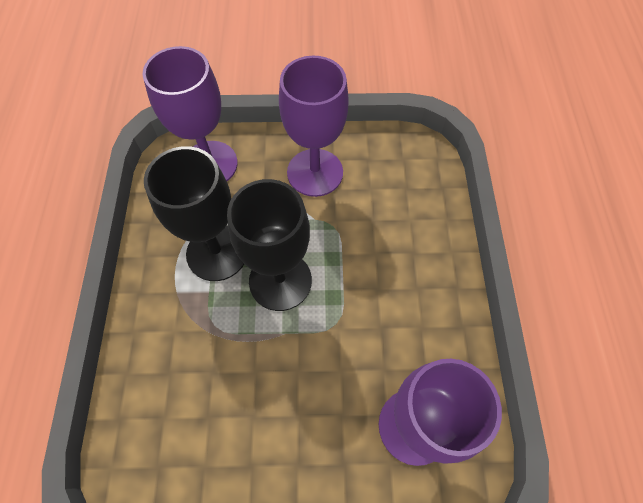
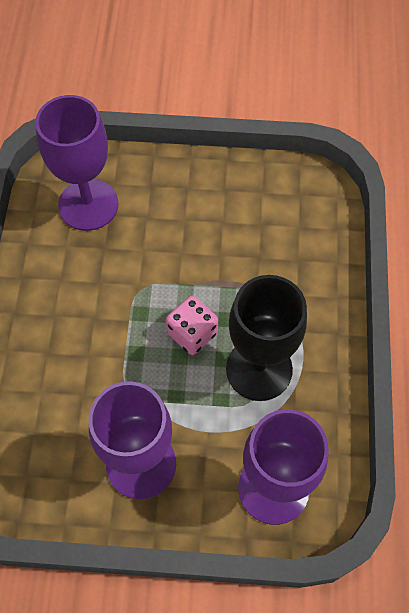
camera: 175 degrees left, 0 degrees up
(280, 281) = (192, 333): black goblet -> pink dice

